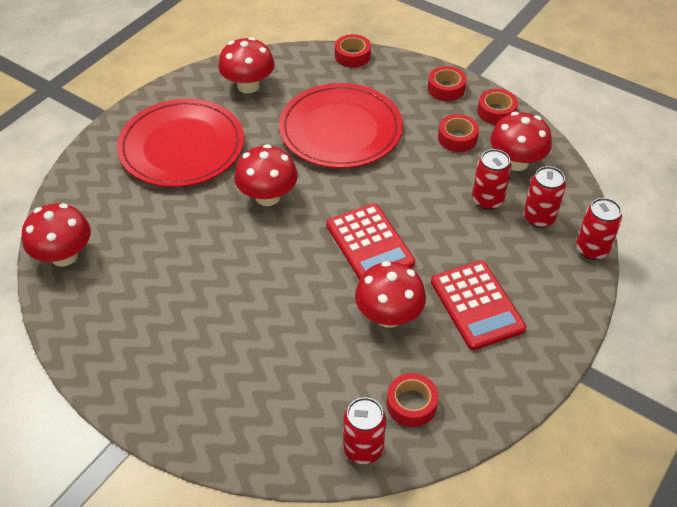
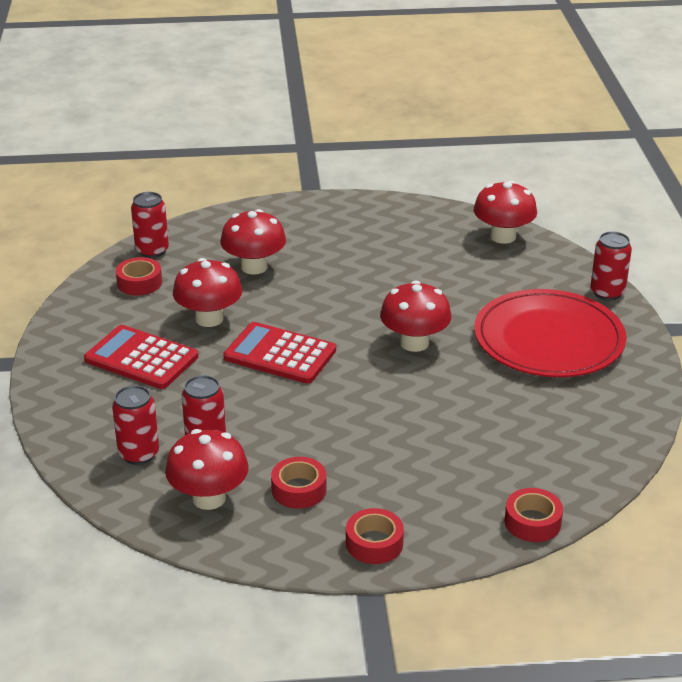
camera: 140 degrees right, 15 degrees down
(248, 86) = (585, 423): red mushroom -> red mushroom (254, 267)
(340, 130) = (430, 431): red plate -> none
(496, 112) = (285, 547): red tape -> none
(591, 249) = (63, 452): red can -> red can (607, 292)

